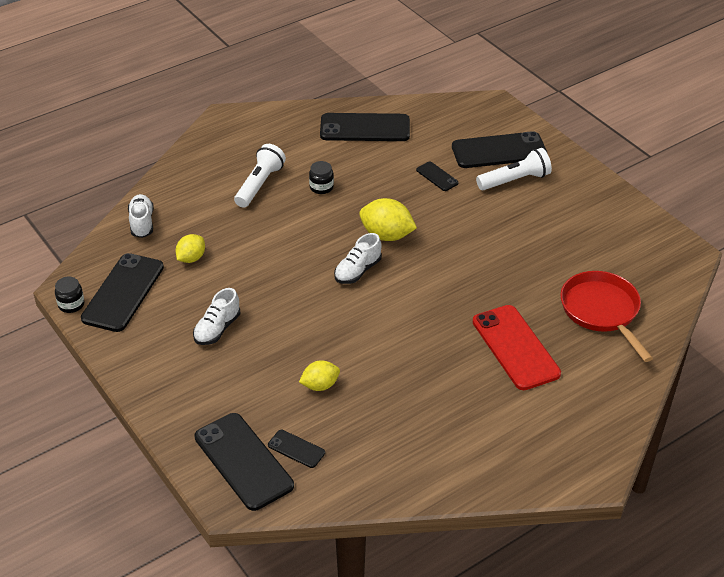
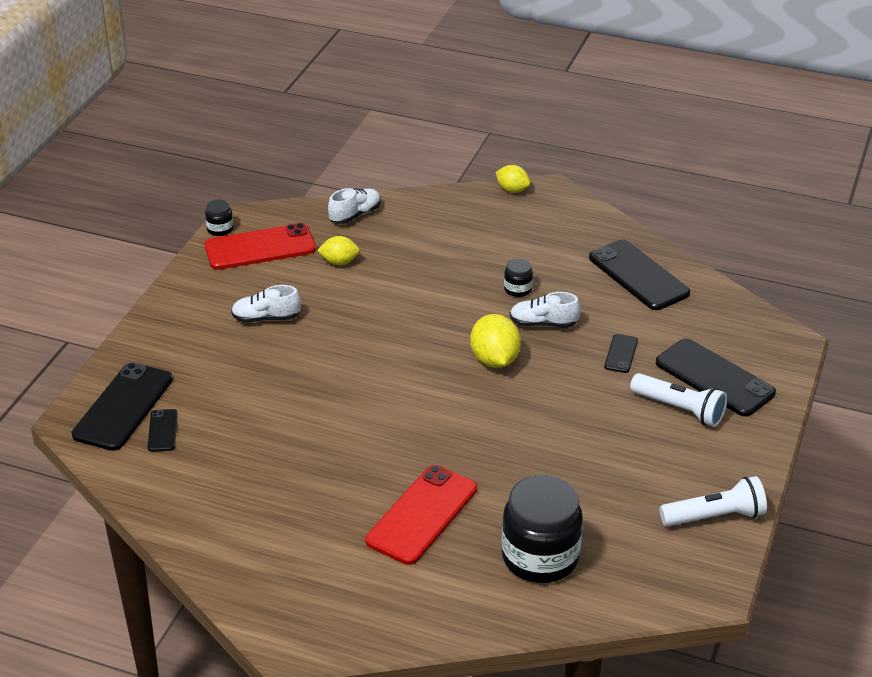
camera: 55 degrees right, 5 degrees down
(123, 292) = (260, 248): black phone -> red phone
(260, 184) = (479, 252): white flashlight -> white flashlight (715, 516)
(320, 385) = (252, 409): yellow lemon -> yellow lemon (512, 190)
(357, 271) = (424, 364): white shoe -> white shoe (543, 324)
(602, 311) = (540, 557): red pan -> black jar

